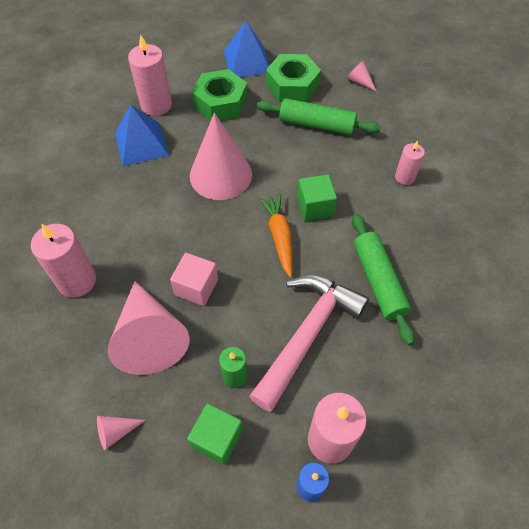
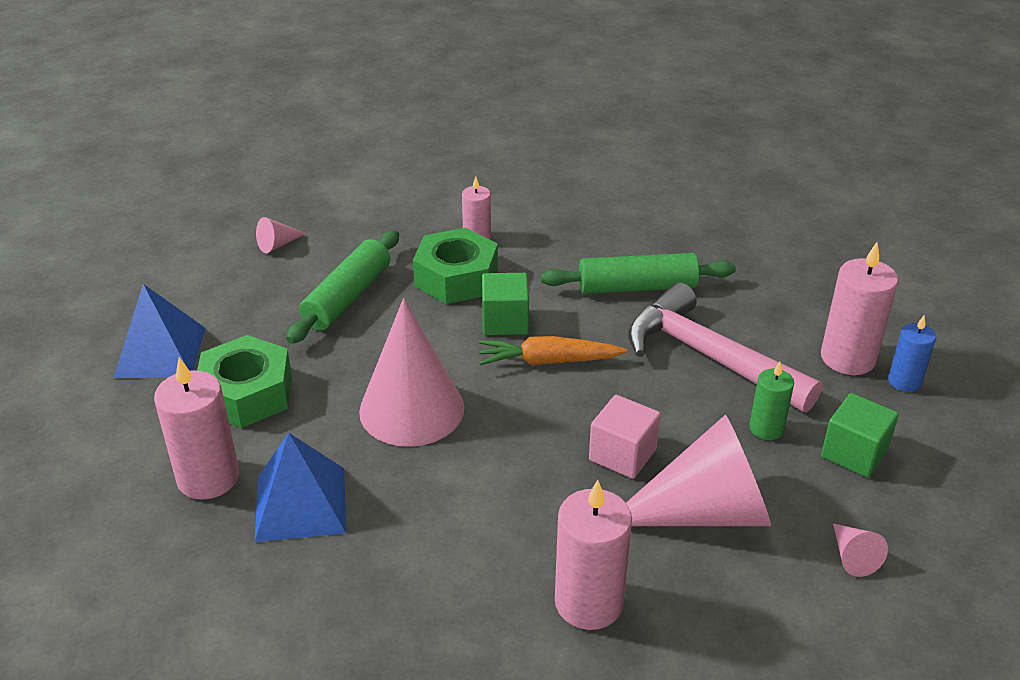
camera: 80 degrees left, 20 degrees down
(292, 85) = (249, 310): green nut -> green nut (456, 278)

